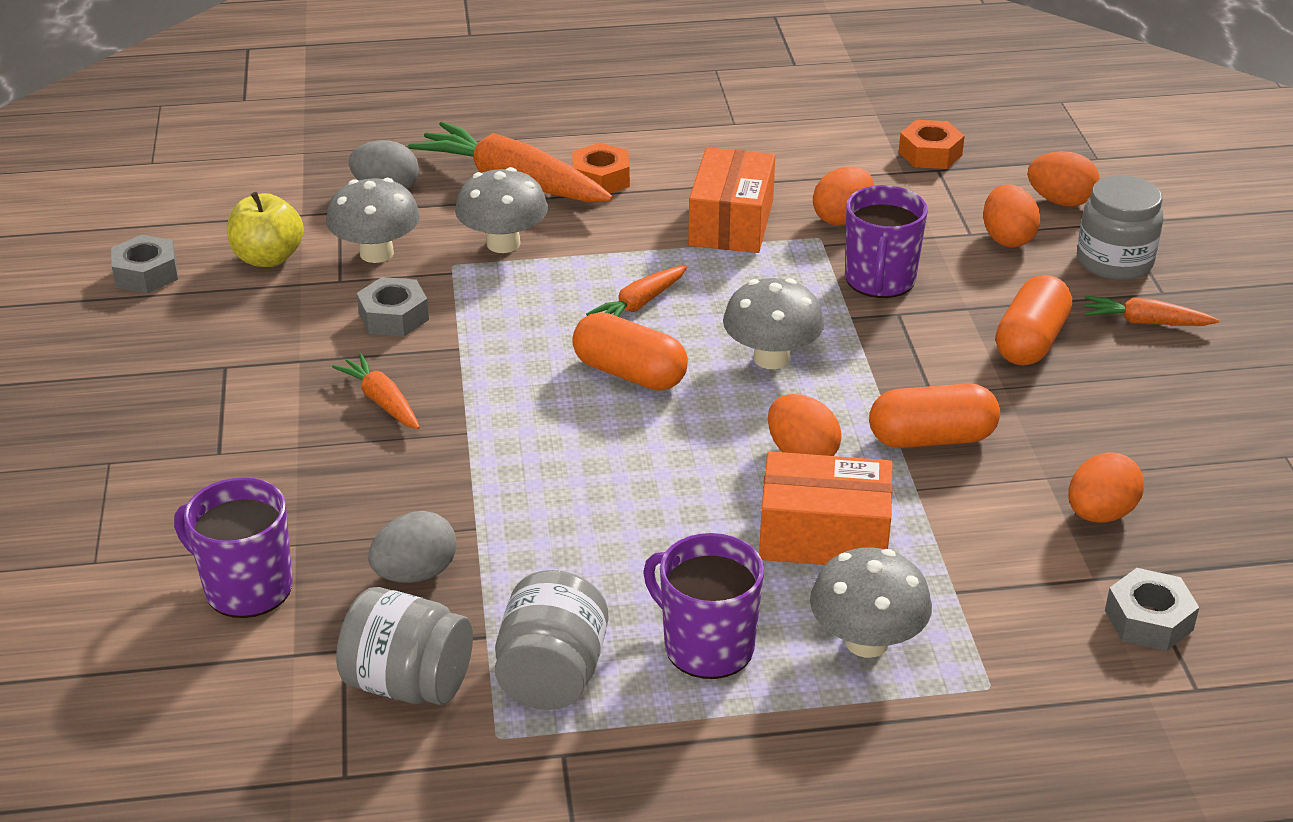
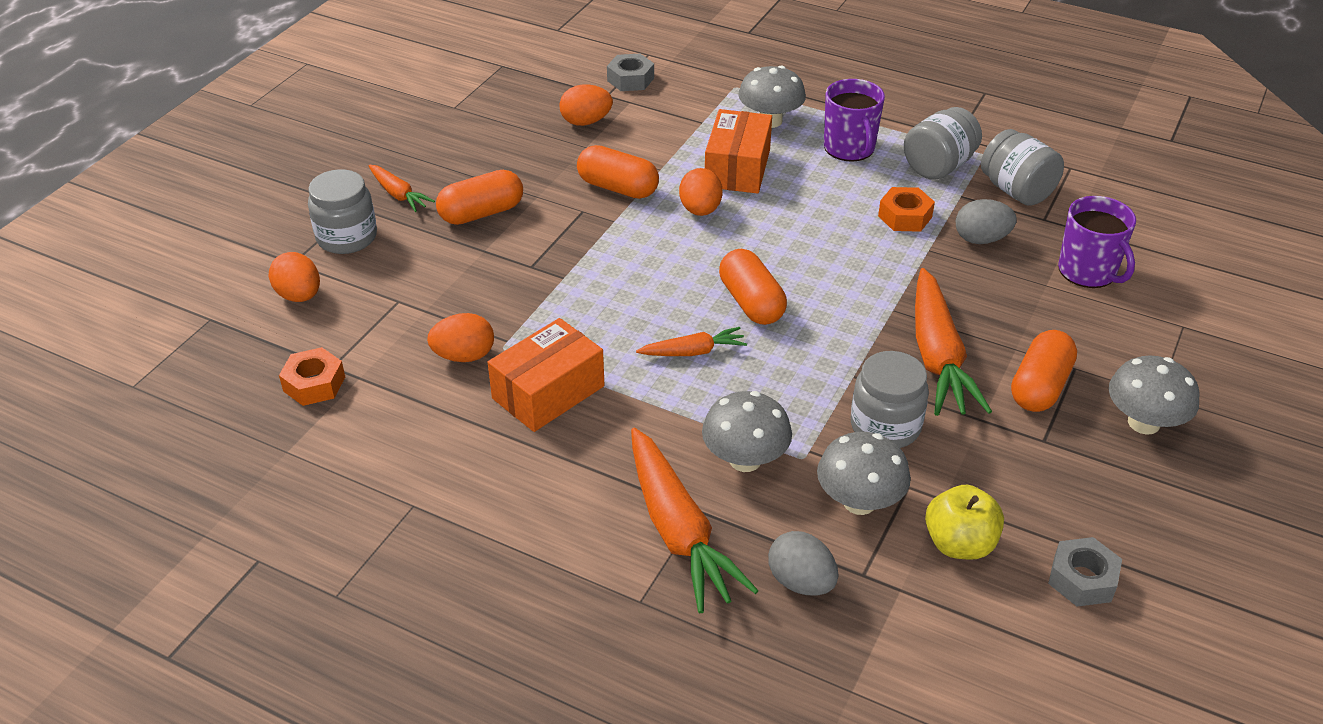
camera: 145 degrees left, 5 degrees up
(251, 415) = (1040, 387): none -> orange capsule
(381, 401) = (938, 357): orange carrot -> orange carrot, size x1.93
(394, 317) = (885, 426): grey nut -> grey jar
(601, 179) = (599, 494): orange nut -> orange nut (905, 216)
(771, 358) = (649, 272): grey mushroom -> grey mushroom (1143, 423)
(823, 535) = (737, 168): orange box -> orange box turned 60 degrees clockwise
(880, 280) = (509, 294): purple mug -> none
(1007, 238) = (381, 285): orange egg -> none

